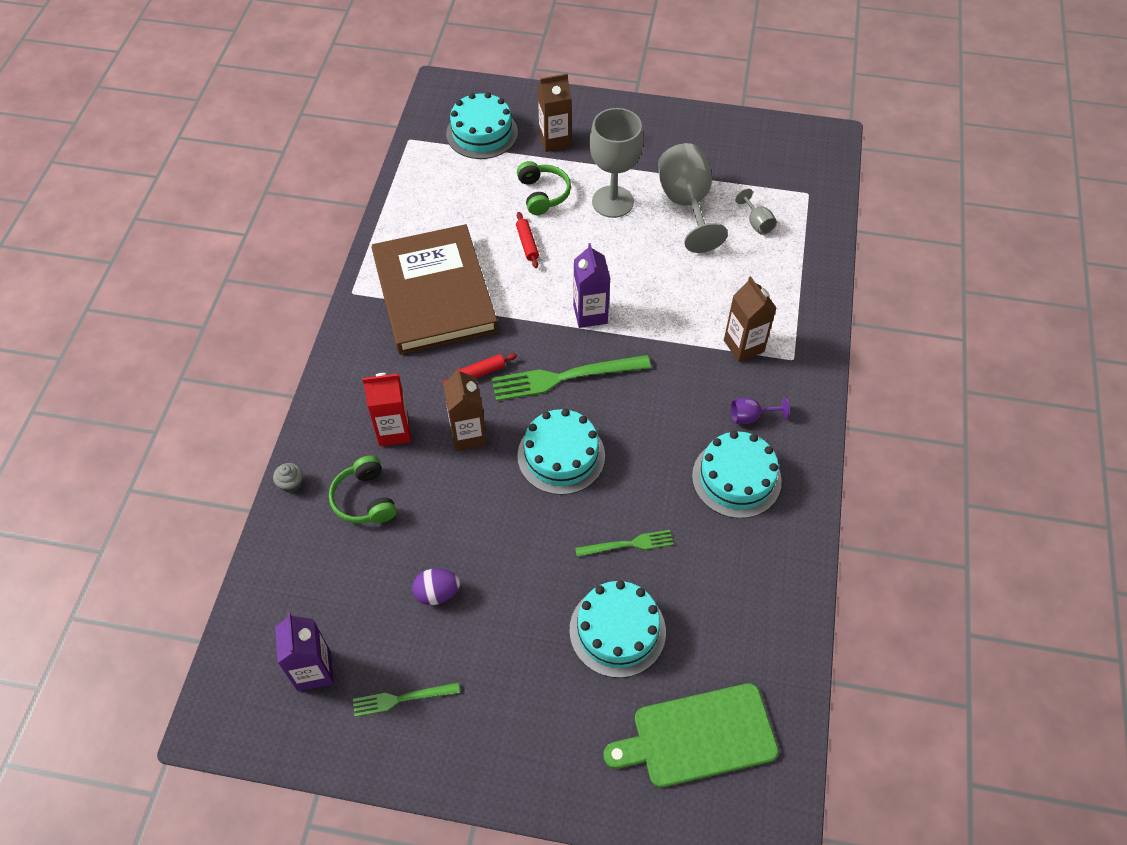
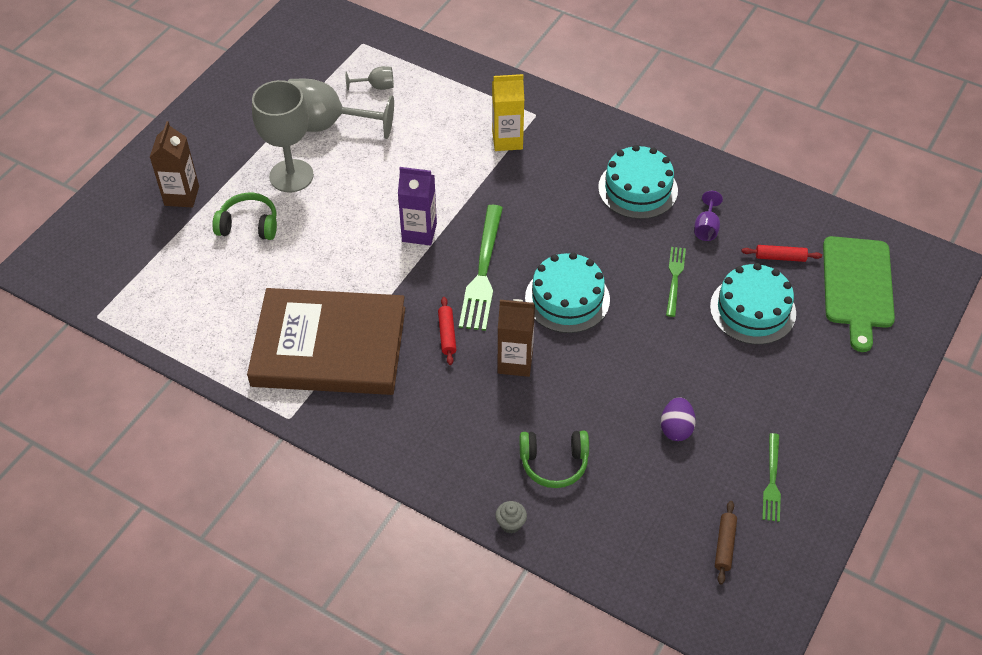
camera: 70 degrees left, 5 degrees down
(314, 670) = (725, 545): purple carton -> brown rolling pin
(394, 431) = (484, 421): red carton -> none
(482, 133) = (131, 251): turquoise cake -> none
(527, 243) = (306, 255): red rolling pin -> red rolling pin (780, 257)
(743, 346) = (507, 140): brown carton -> yellow carton
(750, 416) = (581, 160): purple goblet -> purple goblet (706, 228)

